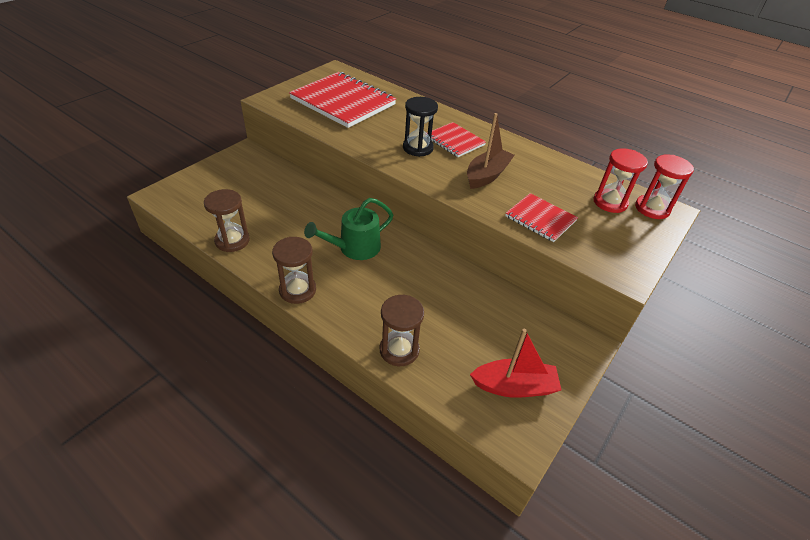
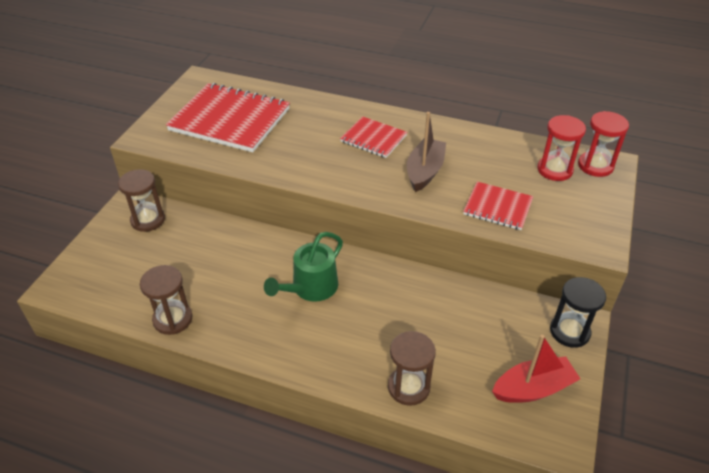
camera: 15 degrees left, 0 degrees up
(297, 290) = (274, 355): brown hourglass -> brown hourglass (148, 220)
(418, 148) = (339, 157): black hourglass -> black hourglass (569, 331)

